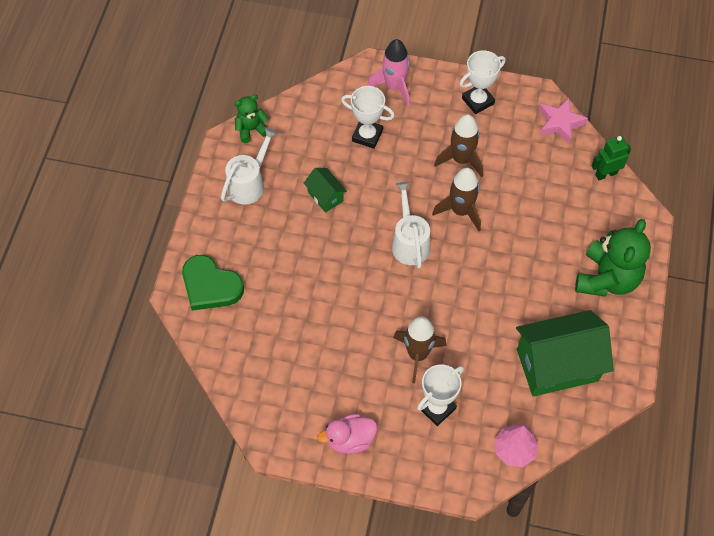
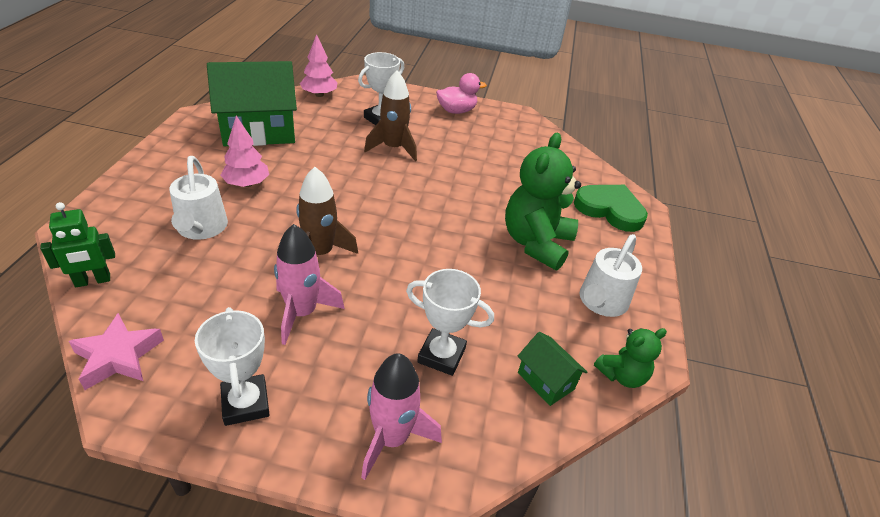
camera: 175 degrees right, 20 degrees down
(325, 196) = (497, 281): green house -> green house (546, 381)
(409, 242) = (391, 228): white watering can -> white watering can (201, 229)
(461, 159) = (302, 313): brown rocket -> pink rocket
(478, 101) = (245, 403): white trophy -> white trophy turned 75 degrees counterclockwise
(540, 283) = (247, 184): none -> pink tree
(607, 279) = (168, 181): green teddy bear -> green teddy bear (536, 243)

